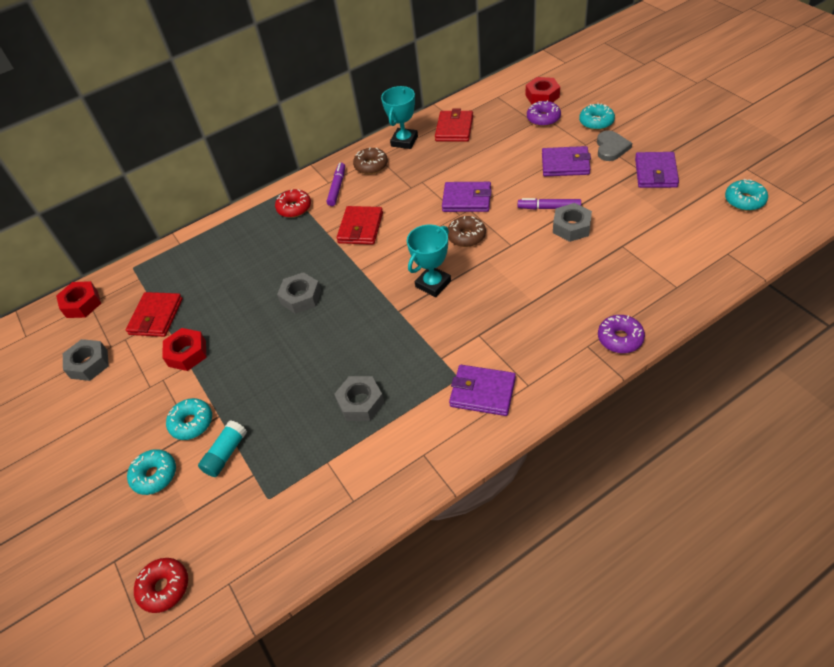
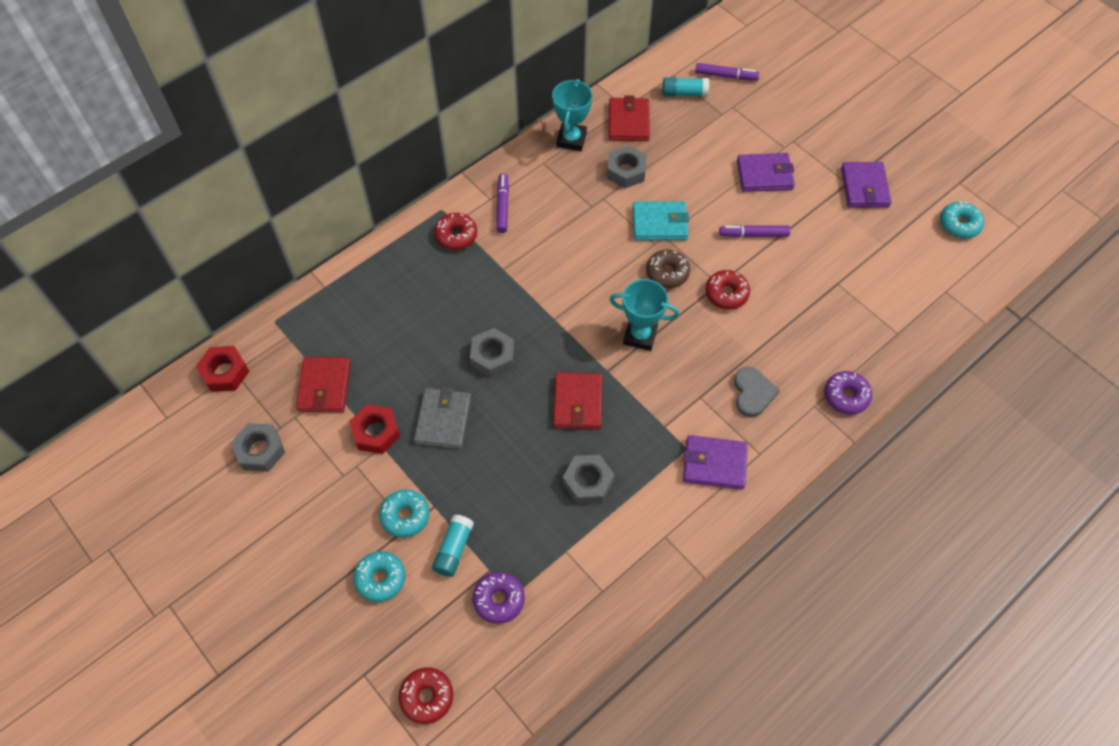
camera: 15 degrees left, 10 degrees up
(246, 346) = (443, 420): none -> grey wallet
(360, 228) = (542, 263): red wallet -> red wallet (577, 403)
(371, 165) = (537, 175): brown donut -> none
(433, 284) = (640, 335): turquoise trophy -> turquoise trophy turned 75 degrees clockwise
(467, 199) = (659, 223): purple wallet -> turquoise wallet
(505, 108) = (684, 93): none -> turquoise glue stick
(517, 252) = (726, 293): none -> red donut
(542, 96) = (726, 76): red nut -> purple marker
(543, 118) = (731, 109): purple donut -> purple donut (499, 599)
(571, 227) = (781, 260): grey nut -> grey nut (626, 171)
(596, 122) = (792, 115): turquoise donut -> none
(611, 148) = (813, 153): grey heart -> grey heart (752, 393)

